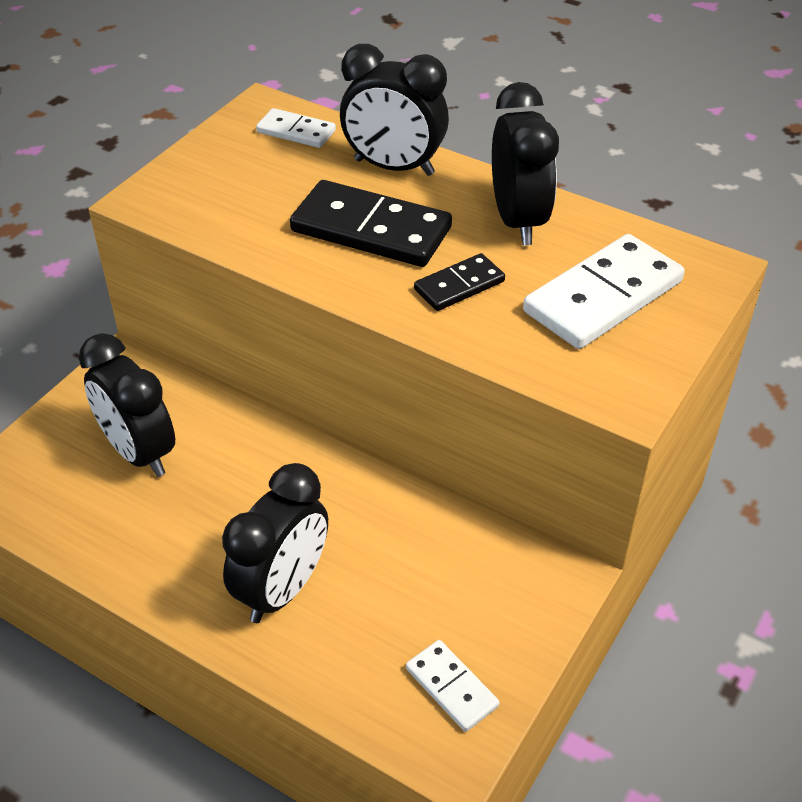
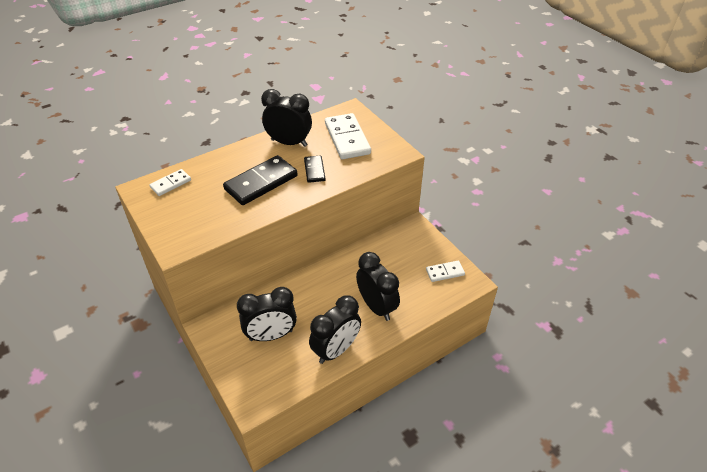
camera: 65 degrees left, 0 degrees up
(394, 167) = (225, 163): black clock -> black clock (336, 350)

